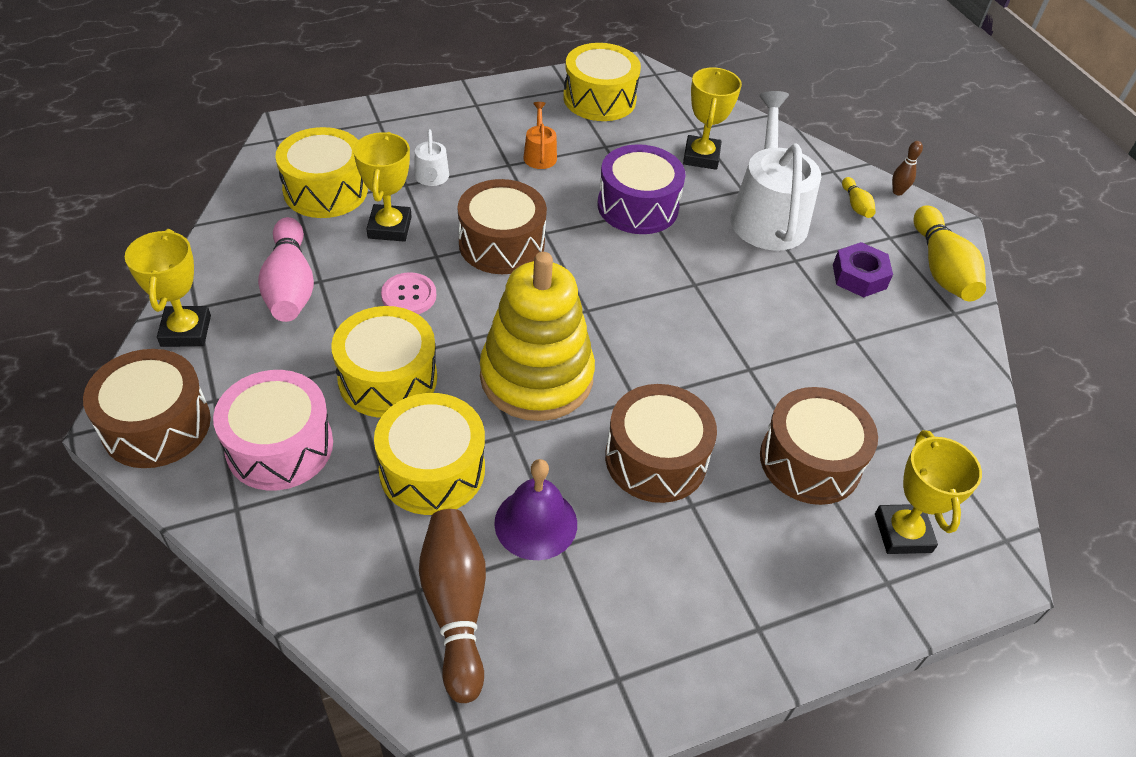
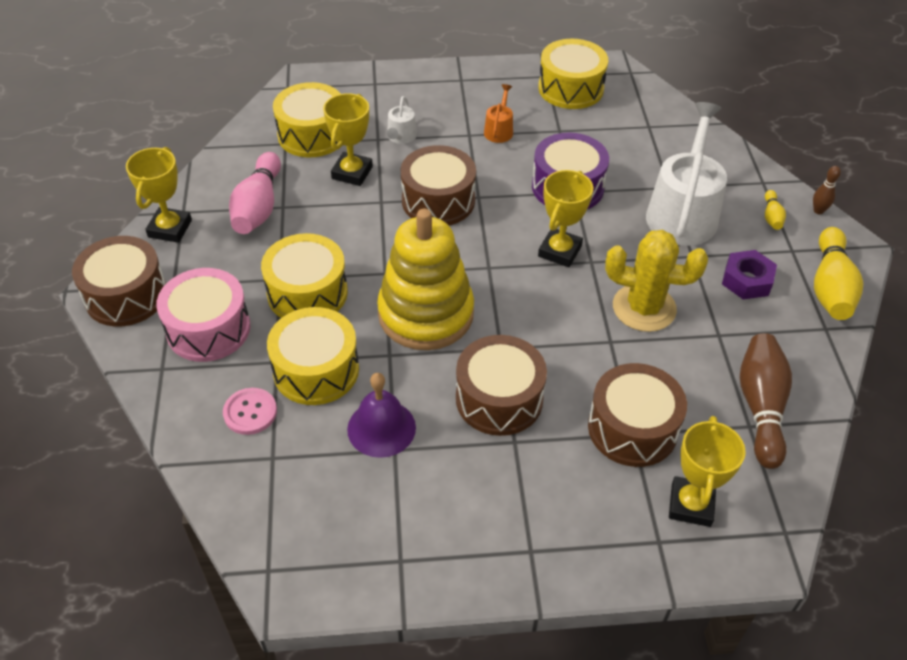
camera: 20 degrees right, 0 degrees up
(409, 296) = (347, 230): pink button -> pink button (250, 412)
(455, 608) = (295, 477): brown bowling pin -> brown bowling pin (761, 407)
(701, 157) = (642, 152): yellow trophy -> yellow trophy (559, 251)
(769, 325) = (644, 308): none -> yellow cactus

